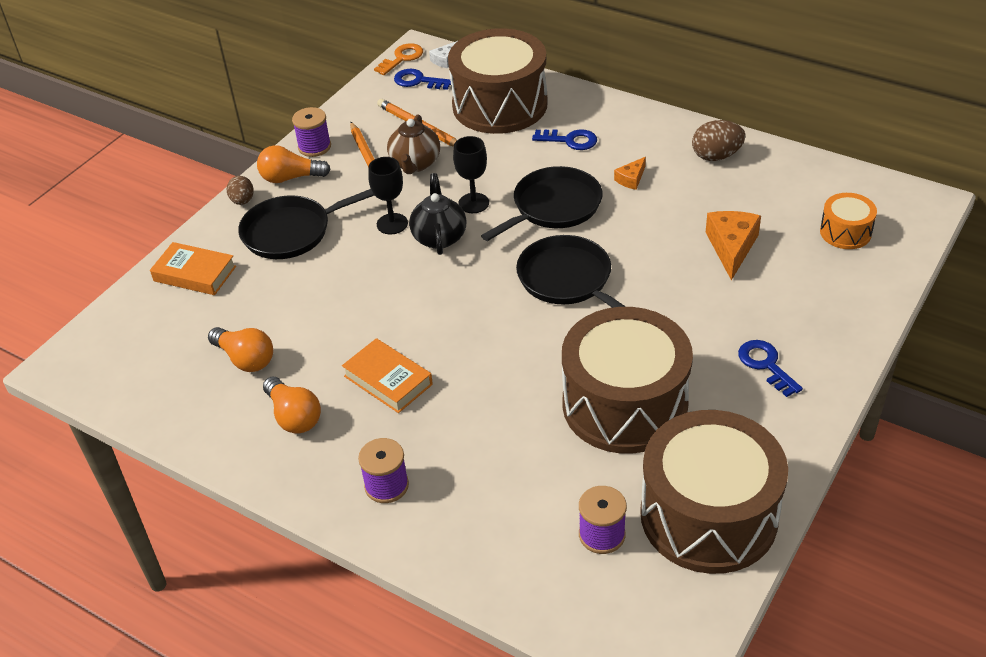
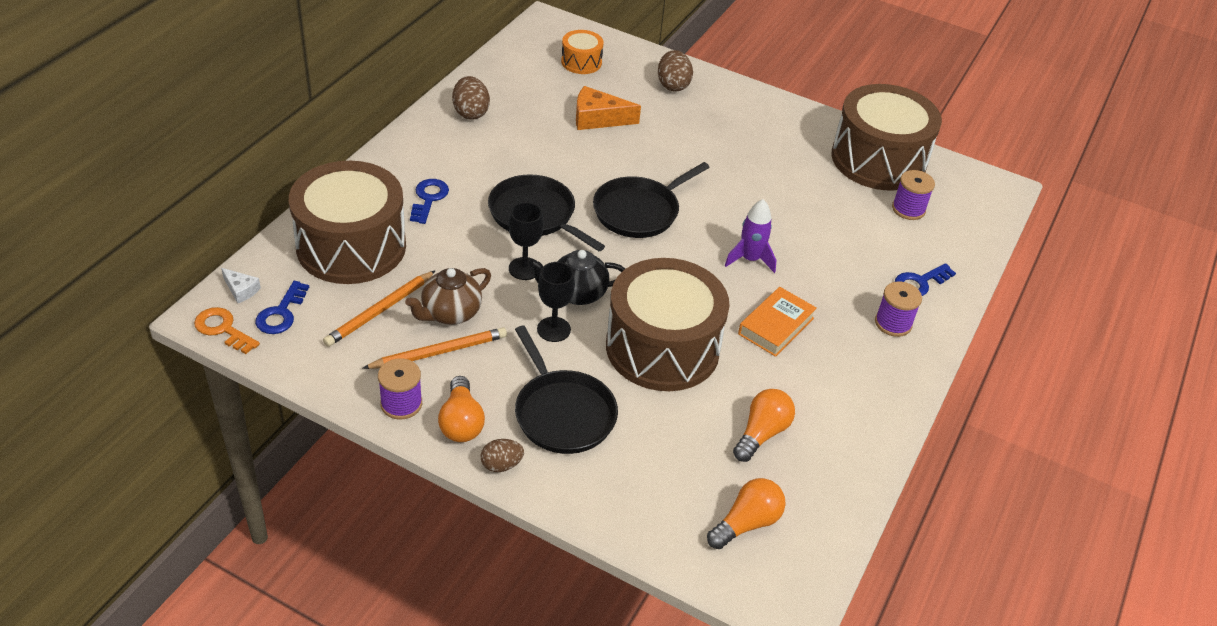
camera: 100 degrees left, 0 degrees up
(195, 274) = (633, 496): orange book -> none
(294, 416) = (829, 389): orange light bulb -> orange light bulb (746, 523)
(415, 164) = (450, 313): brown teapot -> brown teapot turned 135 degrees clockwise
(493, 366) = (750, 259): none -> purple rocket
(624, 404) = (782, 189): brown drum -> brown drum (662, 348)
(631, 179) = (498, 164): orange cheese -> none
(766, 365) = (732, 118): blue key -> blue key (920, 283)
(824, 311) = (673, 85): none -> brown egg

